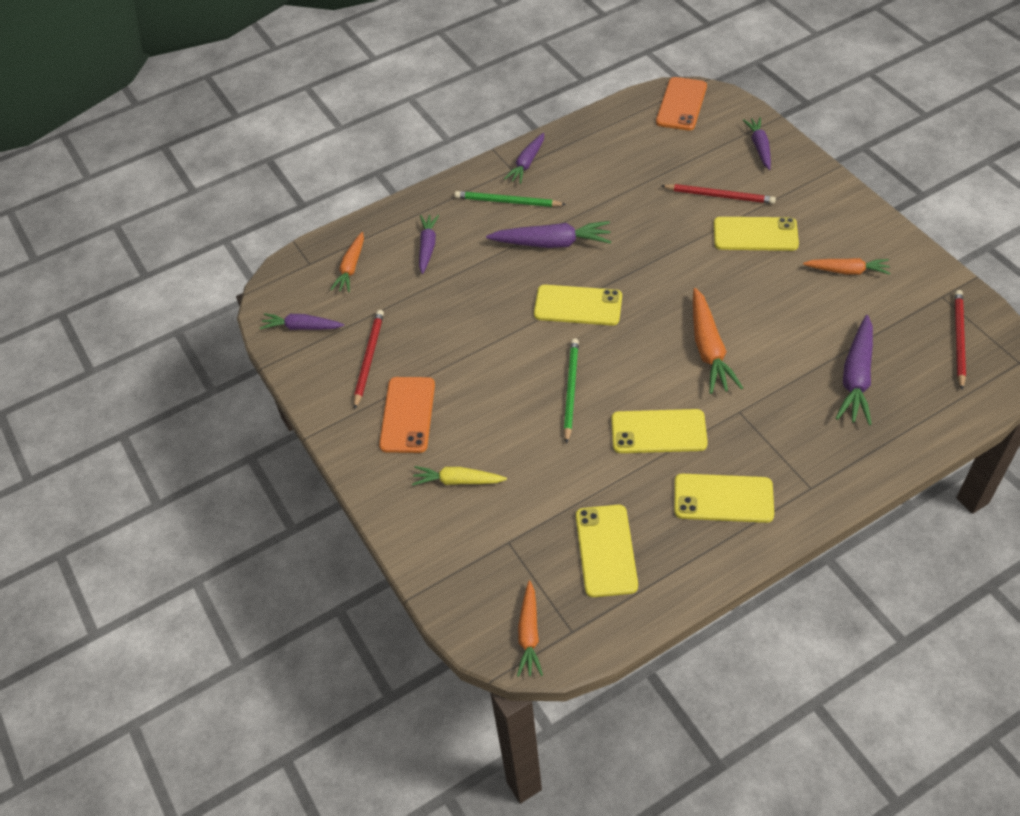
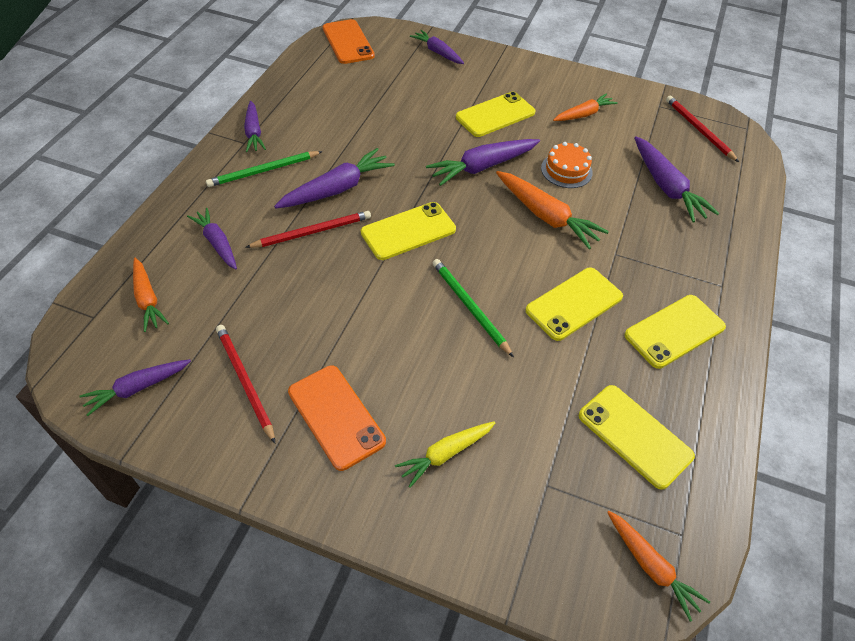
camera: 45 degrees left, 0 degrees up
(694, 279) = (482, 167): none -> purple carrot
(720, 196) = (442, 97): red pencil -> red pencil (312, 232)
(771, 317) = (566, 170): none -> orange cake

